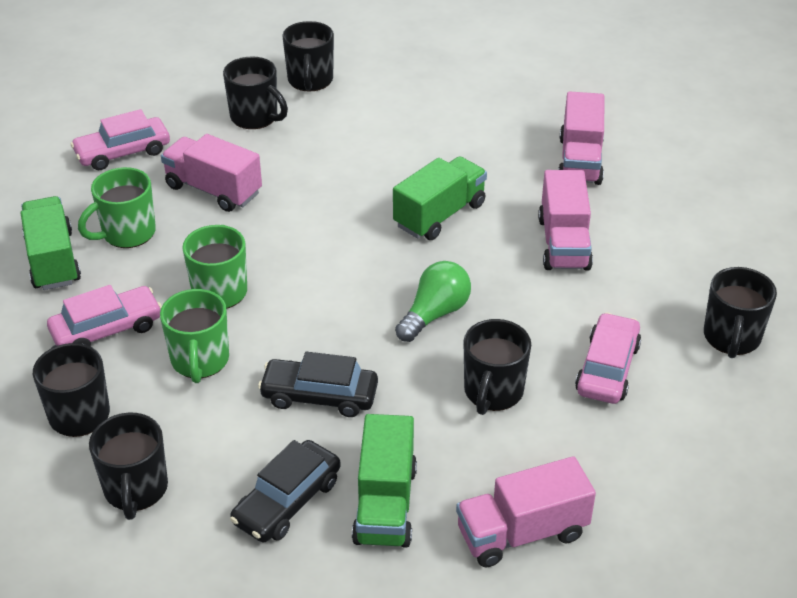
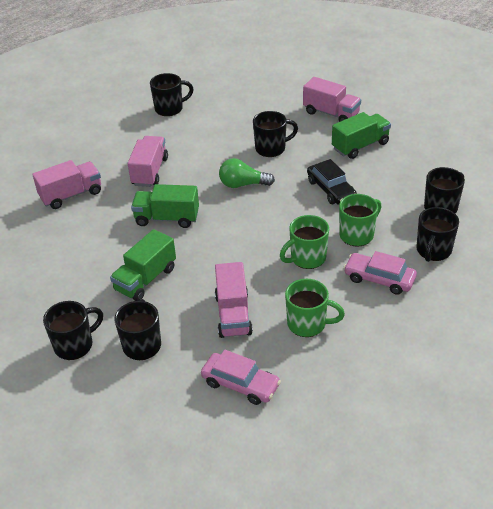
camera: 125 degrees left, 0 degrees up
(53, 260) = (362, 338): green truck -> green truck (145, 279)
(287, 501) = (391, 168): black car -> none
(563, 243) = (150, 172): pink truck -> pink truck turned 45 degrees counterclockwise
(607, 368) = (223, 128): pink car -> none

